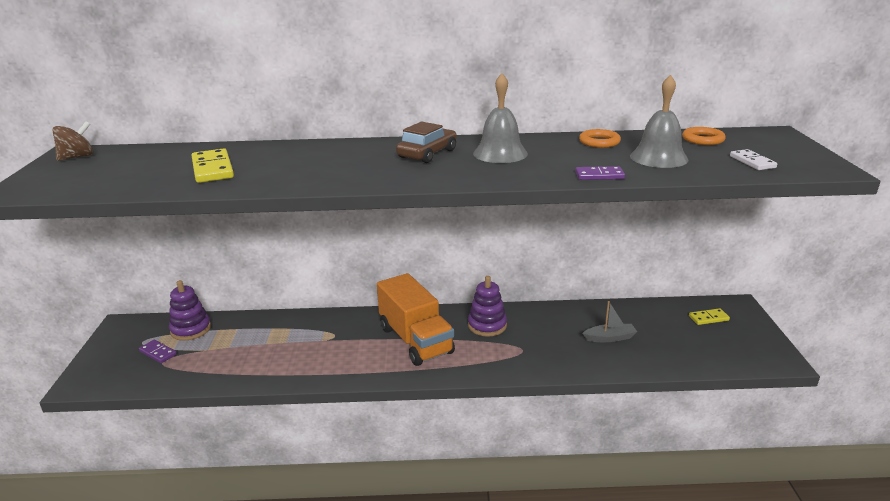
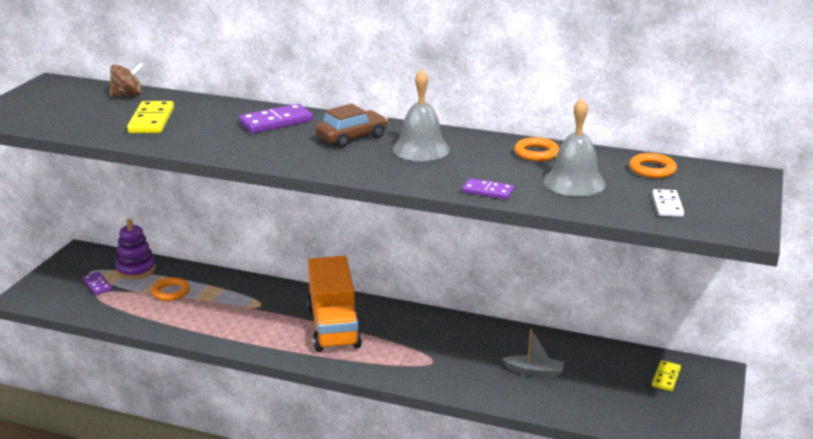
camera: 20 degrees right, 0 degrees up
(77, 157) = (53, 88): brown spinning top -> brown spinning top (128, 95)
(239, 343) = (171, 292): none -> orange ring
(342, 152) = (276, 122): none -> purple domino
(487, 325) = (415, 329): purple stacking toy -> none
(708, 318) = (666, 377): yellow domino -> yellow domino turned 75 degrees counterclockwise

